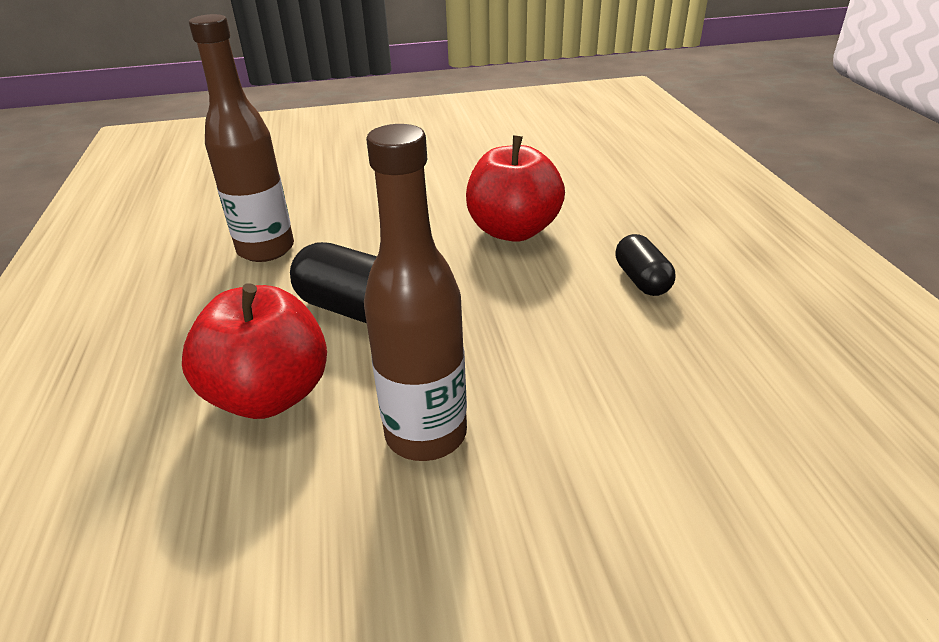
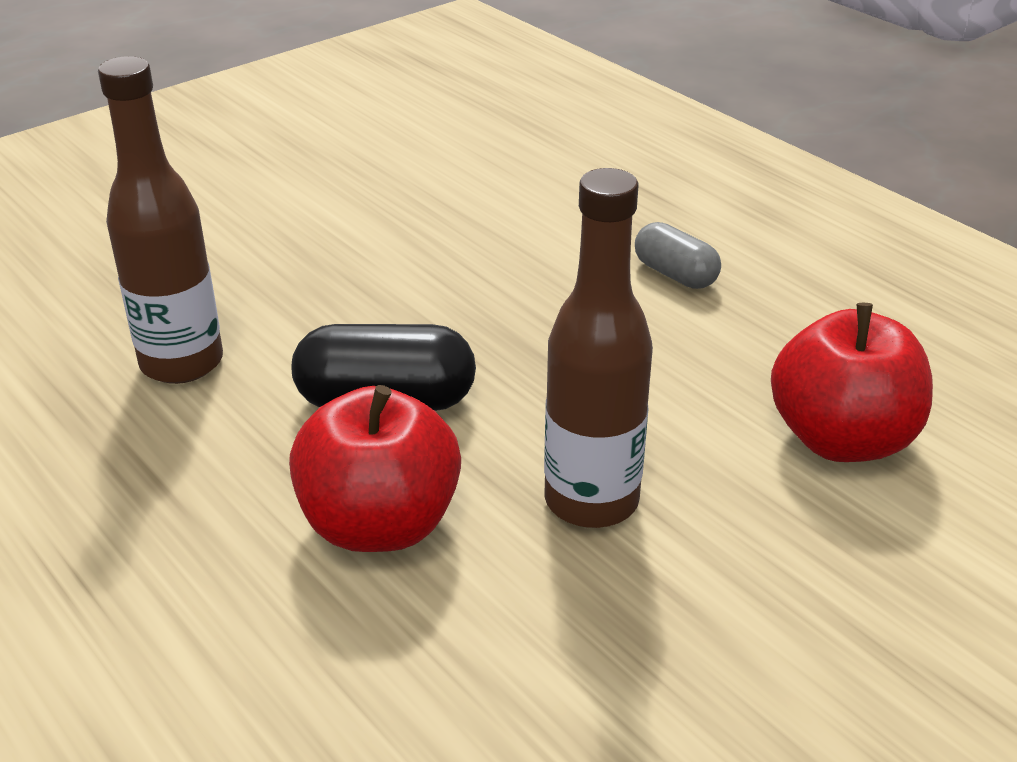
camera: 30 degrees left, 0 degrees up
(513, 231) = (486, 253): red apple -> red apple (841, 439)
(641, 280) = (675, 274): black capsule -> grey capsule

